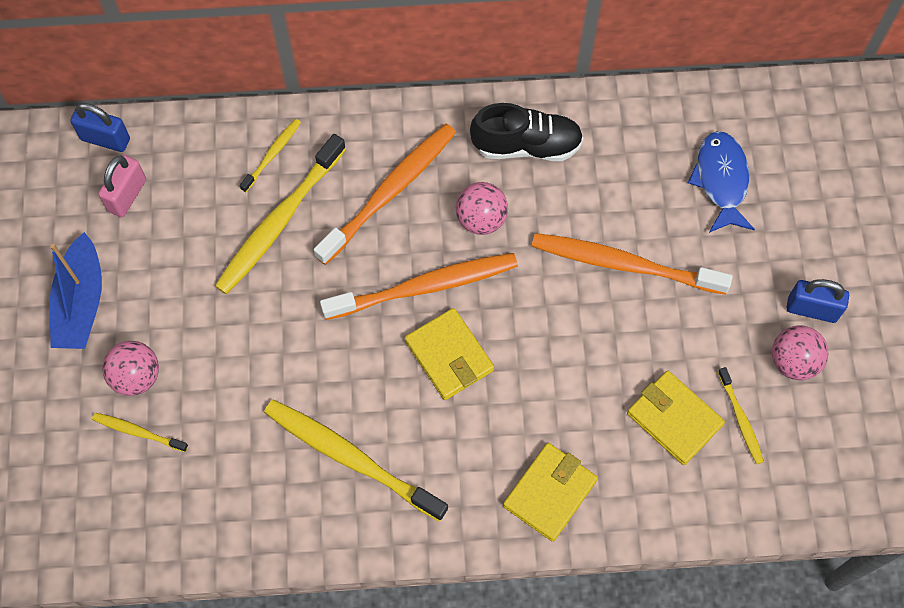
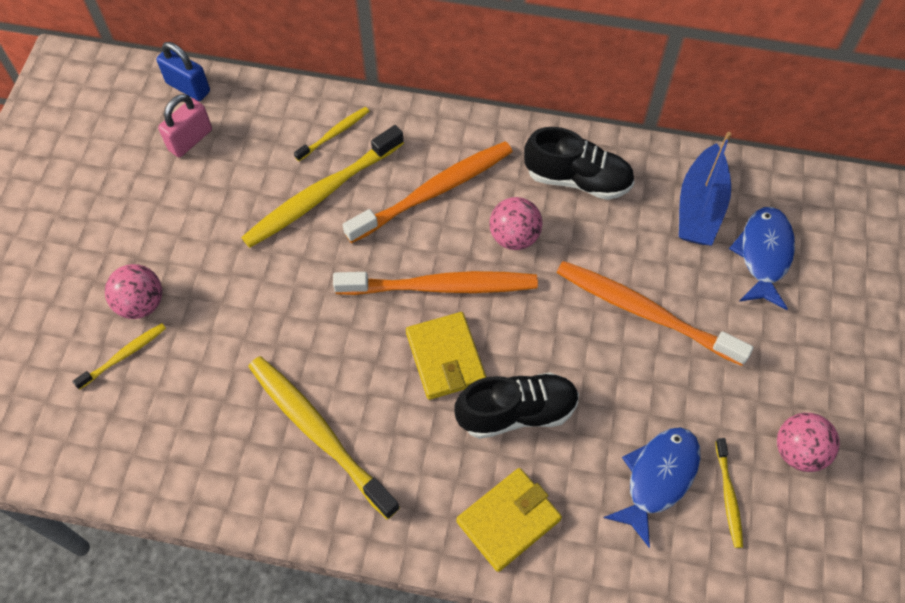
camera: 15 degrees right, 5 degrees down
(81, 303) = (115, 224): blue boat -> blue boat (700, 207)
(138, 432) = (124, 355): yellow toothbrush -> yellow toothbrush turned 105 degrees clockwise
(530, 391) = (517, 412): none -> black shoe
(674, 419) = (658, 478): yellow wallet -> blue fish
(811, 309) = (830, 403): blue padlock -> none

